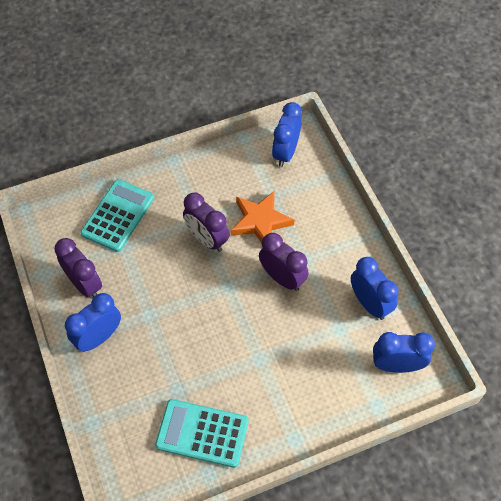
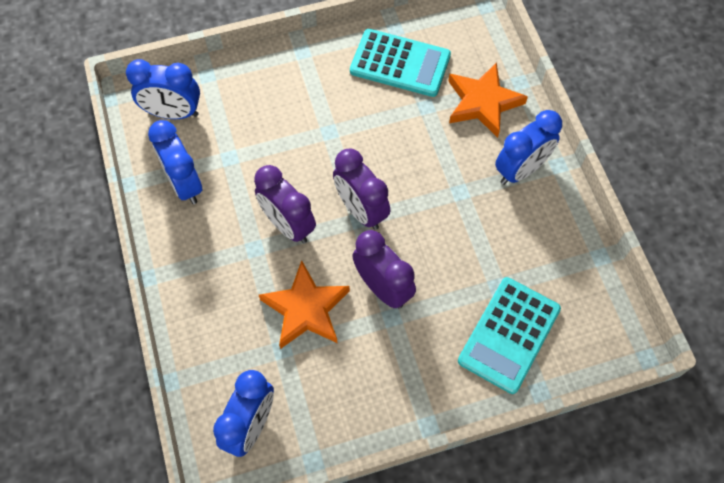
camera: 175 degrees left, 5 degrees up
(85, 284) = (545, 237): purple clock -> purple clock (361, 210)
(127, 398) = (482, 102): none -> orange star

